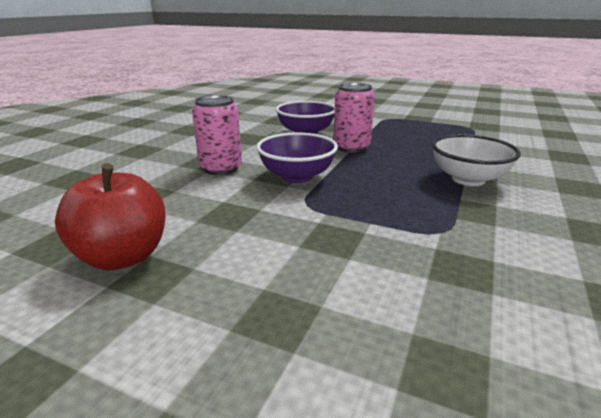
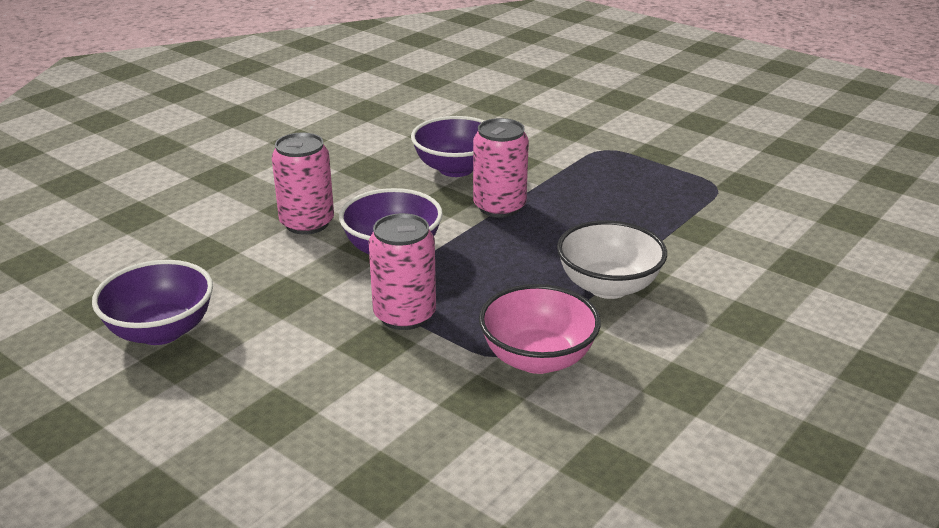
camera: 15 degrees right, 5 degrees up
(123, 257) = (161, 331): red apple -> purple bowl
(340, 214) = (404, 315): none -> pink can
(471, 229) = (537, 358): none -> pink bowl

